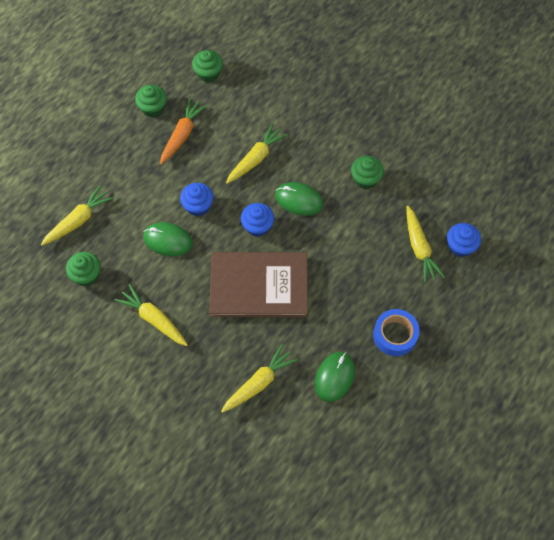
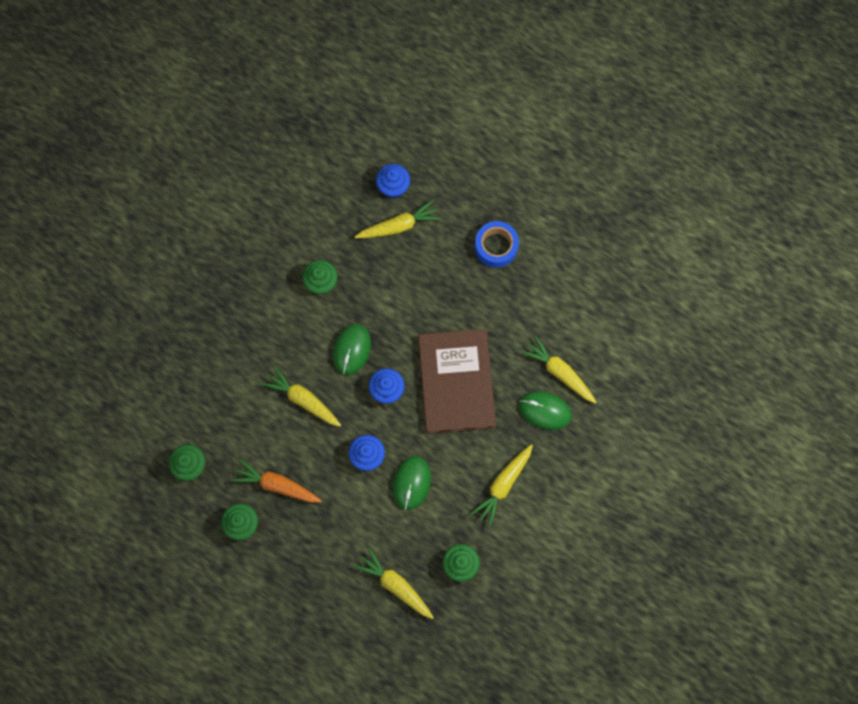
camera: 95 degrees left, 10 degrees up
(334, 377) = (545, 301): green mouse -> green mouse (545, 411)

